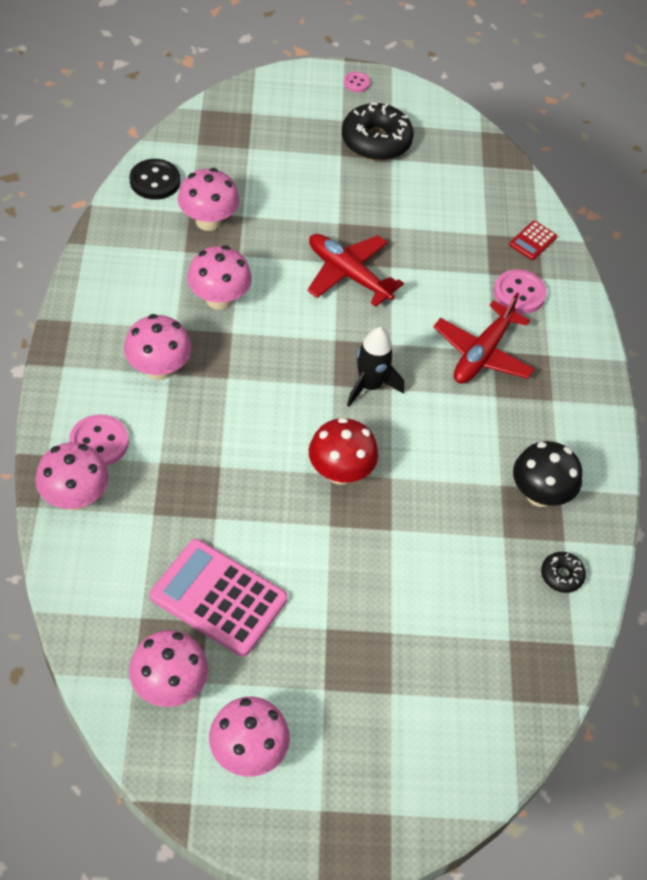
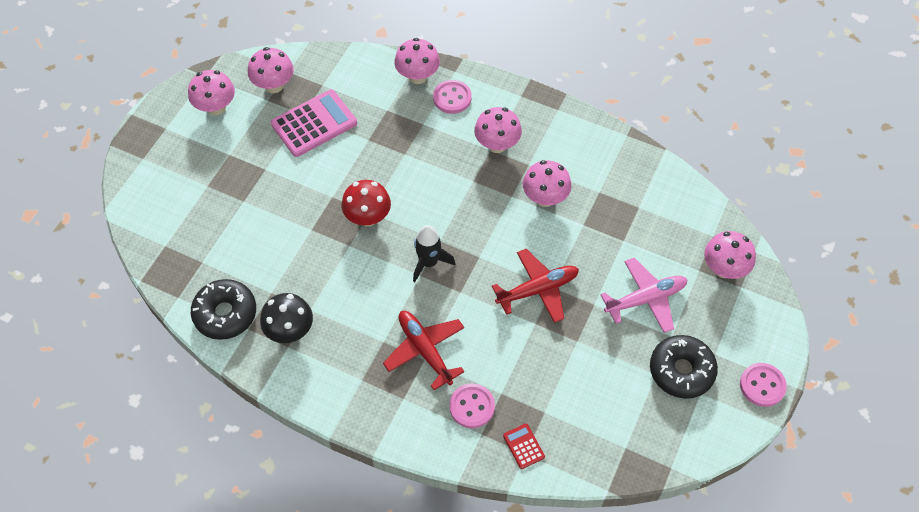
camera: 120 degrees right, 5 degrees up
(155, 181) = (678, 195): black button -> none
(208, 221) = (625, 216): pink mushroom -> pink mushroom (724, 269)
(308, 182) = (646, 299): none -> pink plane
(356, 83) = (762, 385): pink button -> pink button, size x1.76
(561, 575) = (225, 314): black donut -> black donut, size x2.02

